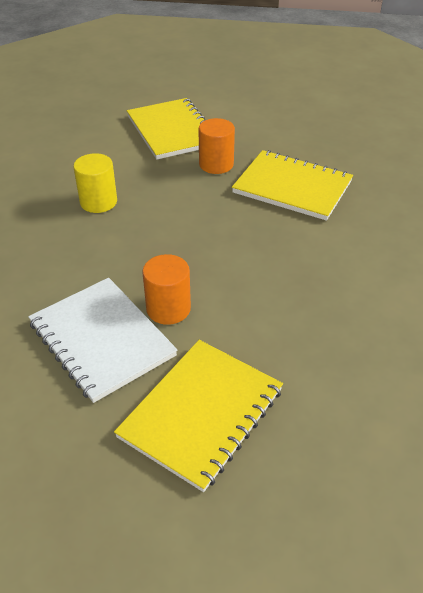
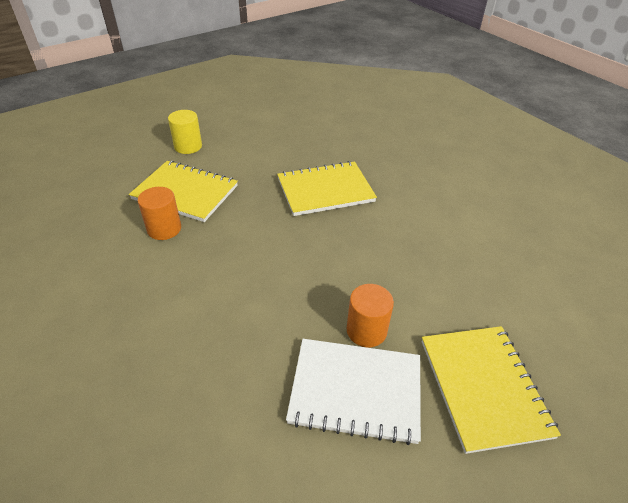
camera: 45 degrees left, 0 degrees up
(98, 202) = (203, 284): yellow cylinder -> yellow cylinder (188, 146)
(216, 164) = (254, 201): orange cylinder -> orange cylinder (164, 229)

